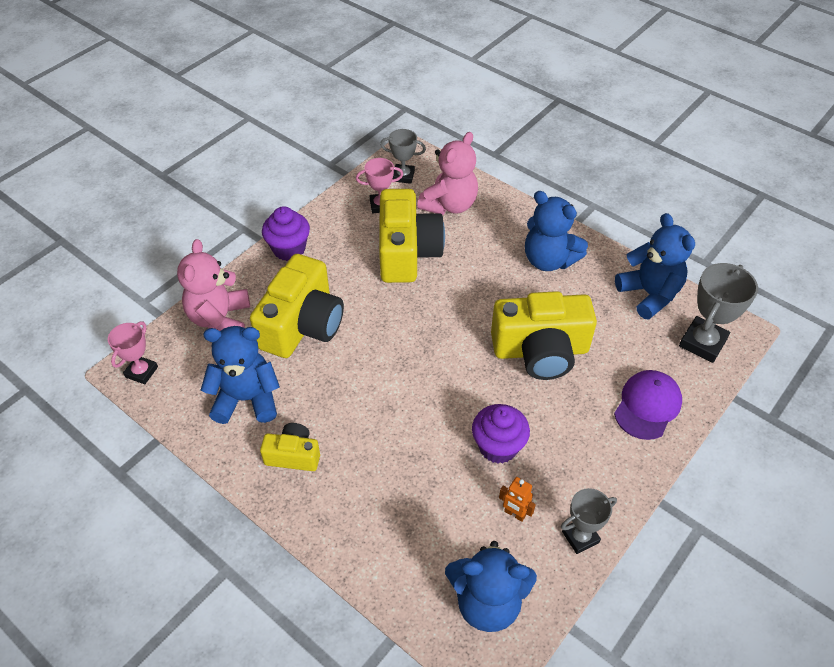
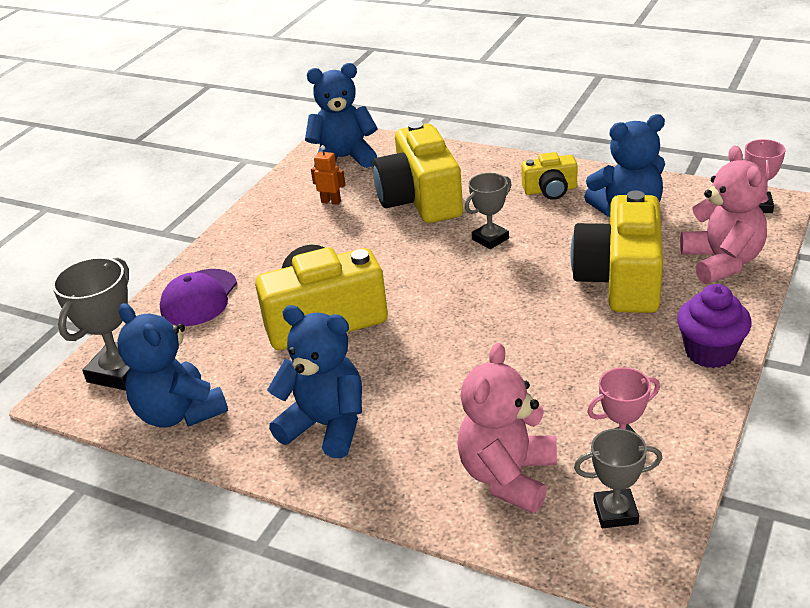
camera: 170 degrees right, 15 degrees down
(407, 252) = (539, 388): yellow camera -> yellow camera (420, 199)
(498, 447) = (356, 236): purple cupcake -> none
(580, 537) = (271, 202): grey trophy -> grey trophy (490, 239)

